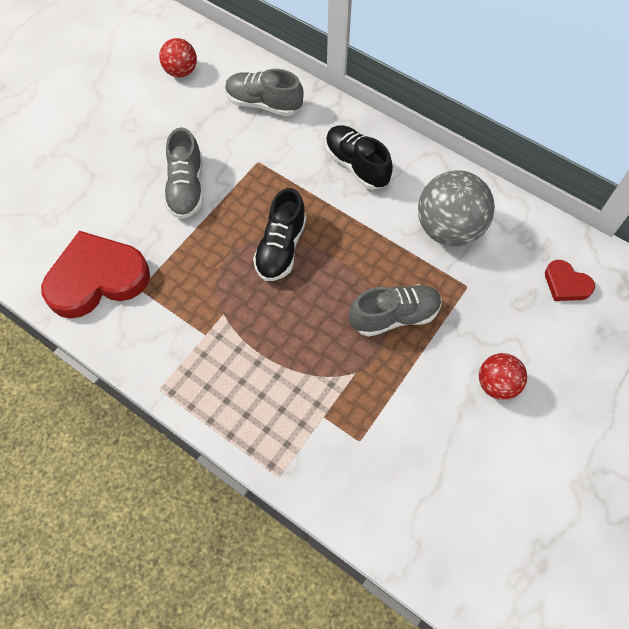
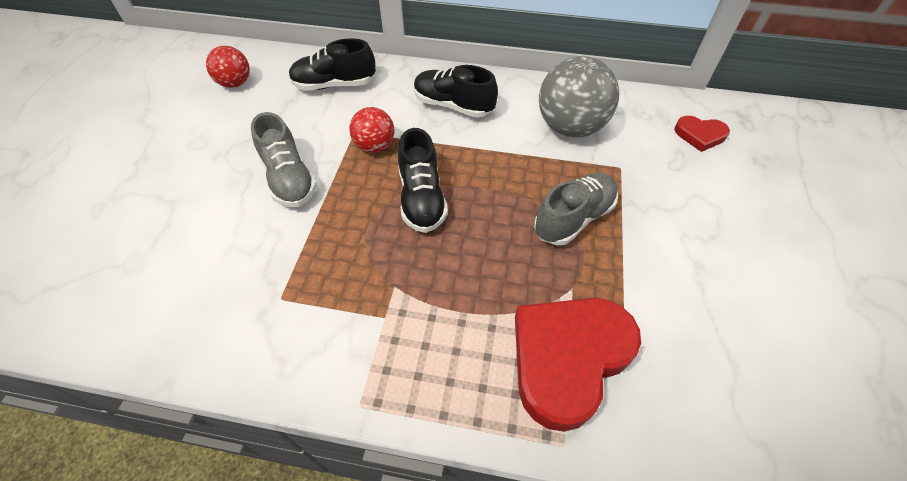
camera: 25 degrees left, 10 degrees down
(97, 278) = (220, 308): red heart -> red heart (568, 358)
(263, 103) = (334, 85): grey shoe -> black shoe
(497, 384) = (710, 241): red ball -> red ball (375, 146)

